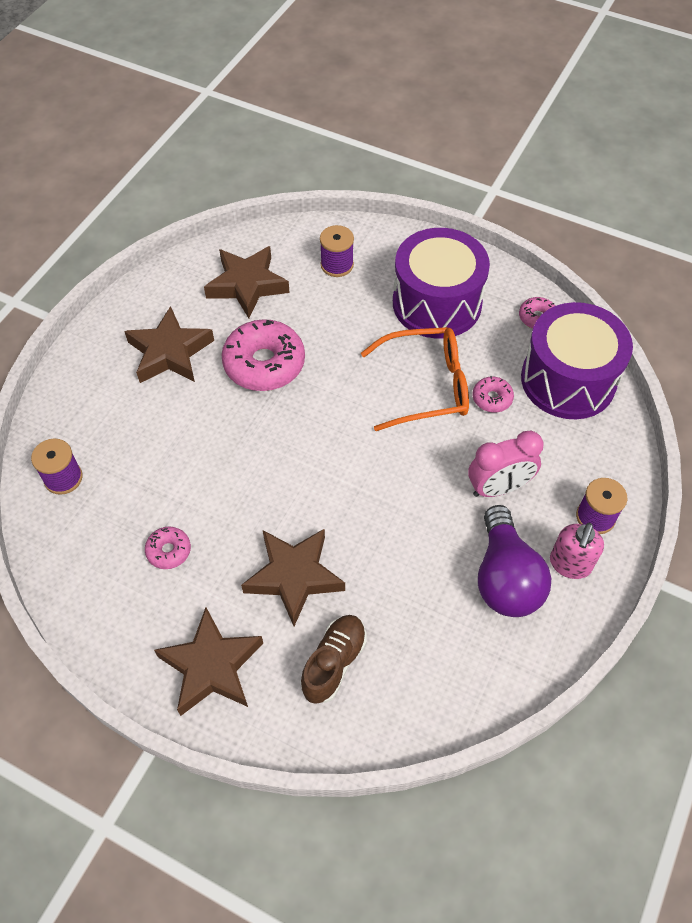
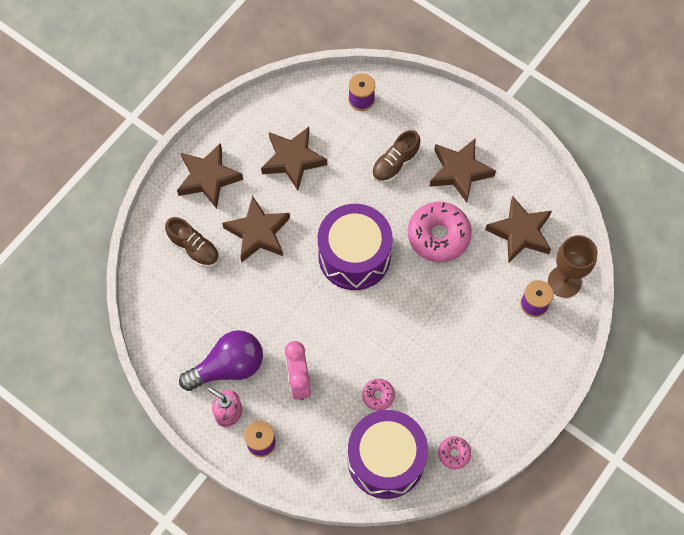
camera: 100 degrees right, 10 degrees up
(164, 423) = (395, 163): none -> brown shoe
(169, 551) = (293, 160): pink donut -> brown star
(303, 241) = (564, 281): none -> brown goblet
(426, 386) = (398, 349): orange glasses -> none
(437, 303) = (481, 375): purple drum -> purple drum (354, 256)
(505, 577) = (228, 367): purple light bulb -> purple light bulb turned 150 degrees clockwise

